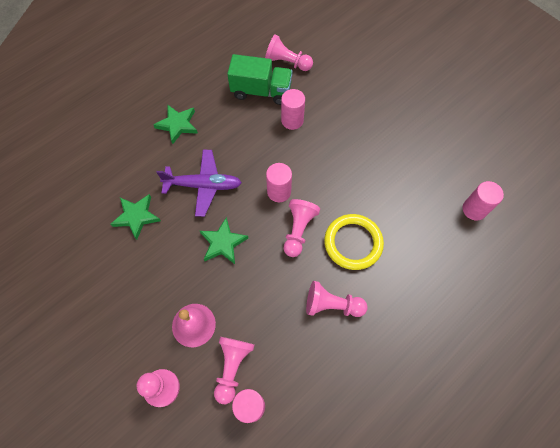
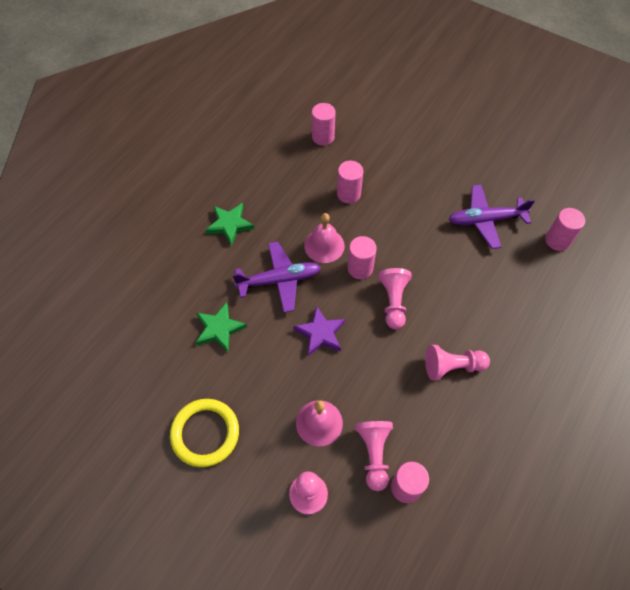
camera: 15 degrees left, 5 degrees down
(223, 243) = (320, 333): green star -> purple star
(254, 163) = (324, 245): none -> pink bell
(261, 91) = (306, 171): green truck -> none
(287, 63) = (323, 137): pink pawn -> pink cylinder
(353, 243) = (452, 301): yellow ring -> yellow ring (205, 433)
(411, 174) = (485, 220): none -> purple plane

